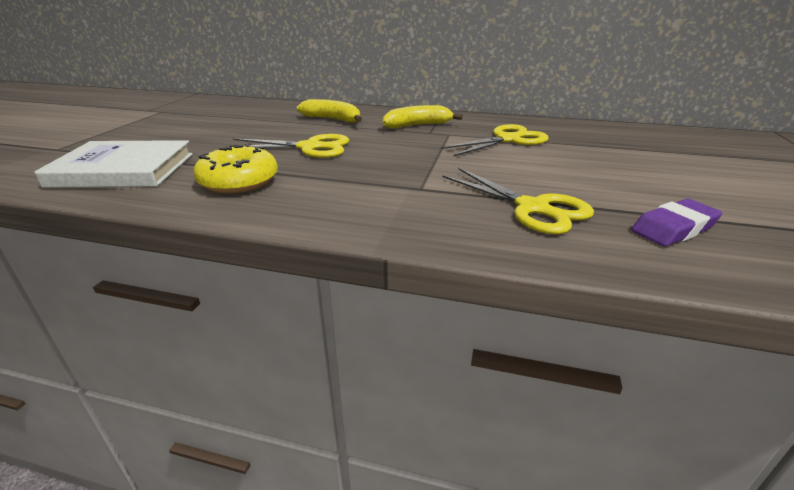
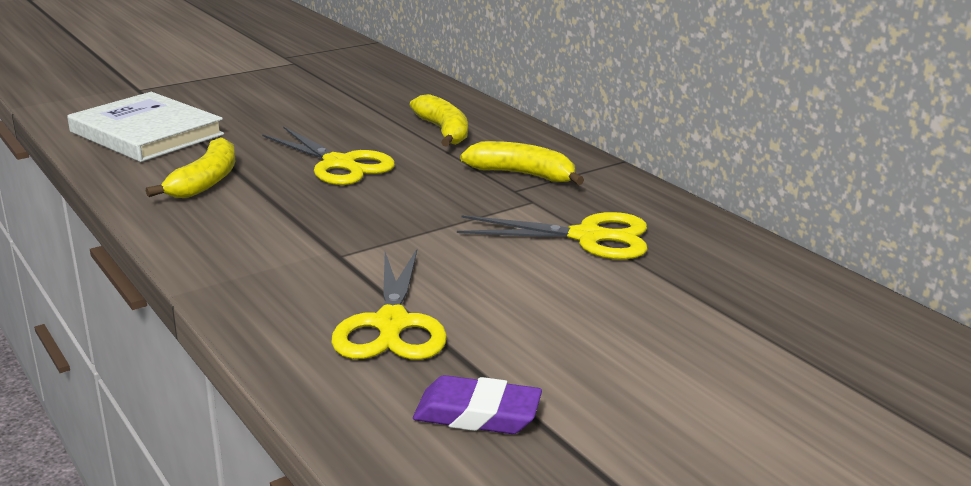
camera: 40 degrees right, 5 degrees down
(239, 181) = (206, 181): yellow donut -> yellow banana

